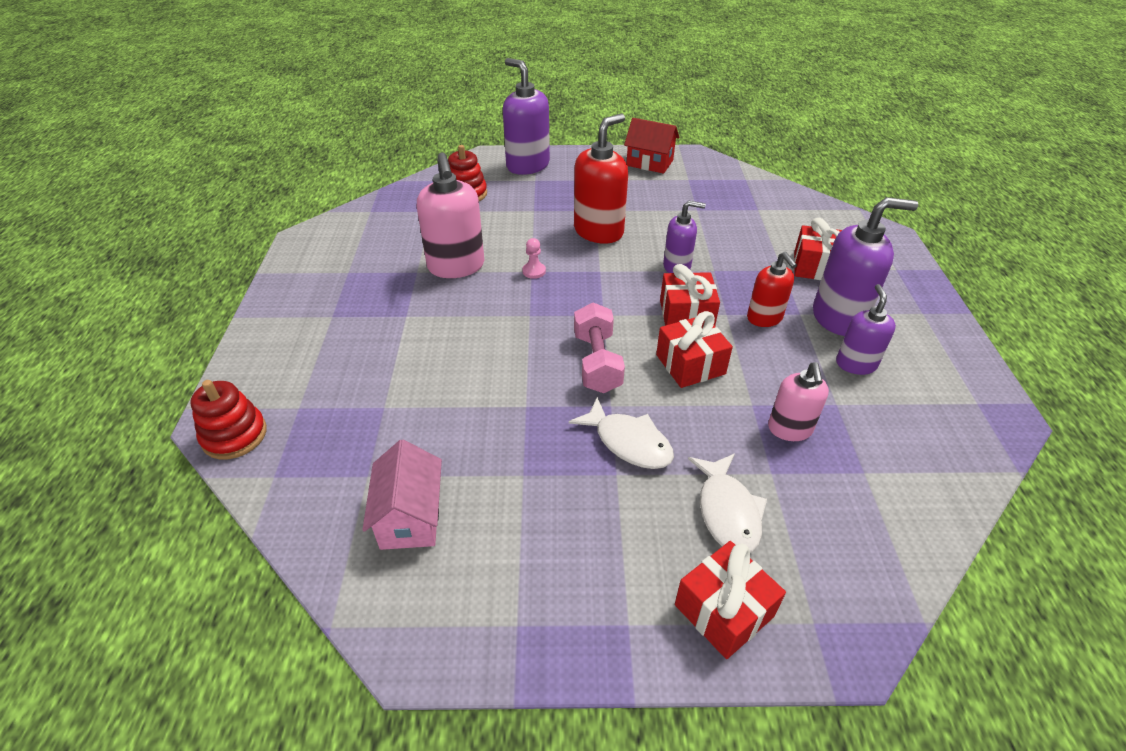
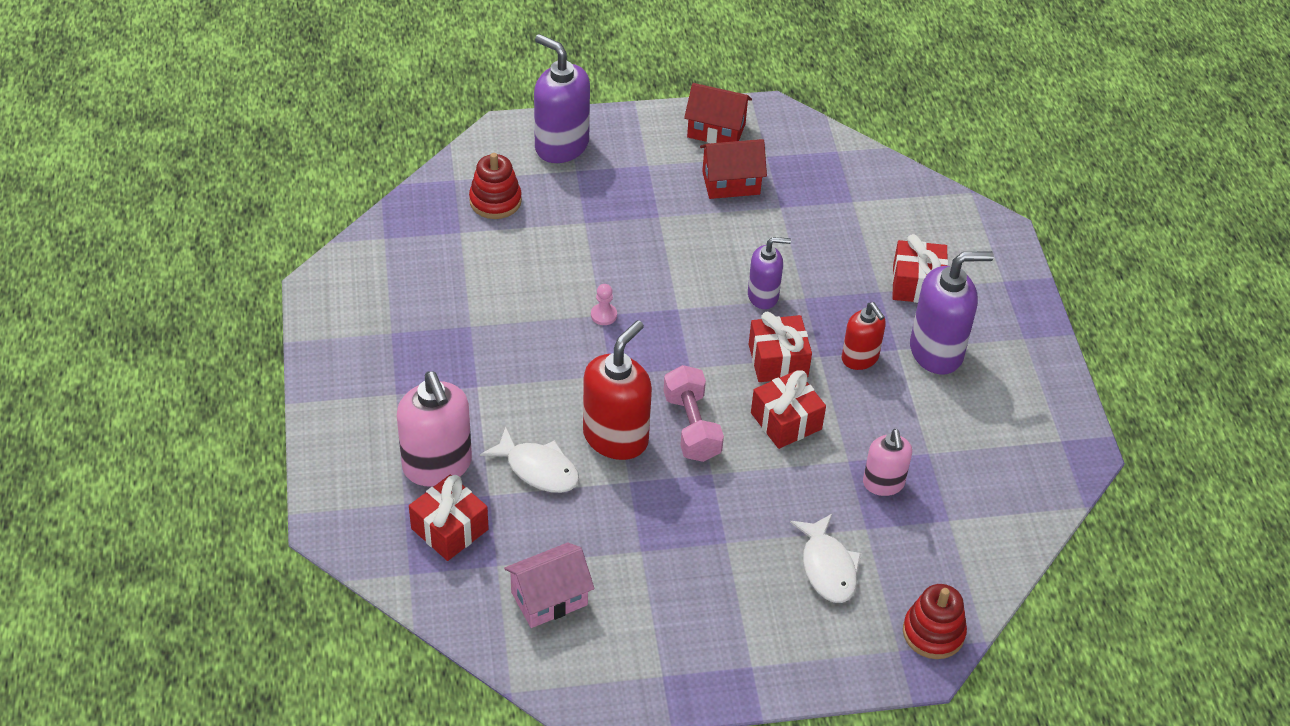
camera: 10 degrees left, 5 degrees up
(234, 435) = (353, 537): red stacking toy -> red stacking toy (933, 633)
(410, 517) = (549, 598): pink house -> pink house turned 75 degrees clockwise
(456, 266) = (513, 315): pink soap dispenser -> pink soap dispenser (437, 466)
(599, 231) = (668, 250): red soap dispenser -> red soap dispenser (616, 437)
(628, 442) = (733, 510): white fish -> white fish (538, 469)
(657, 193) = (731, 183): none -> red house
(723, 610) = (827, 648): red gift -> red gift (449, 529)
(855, 364) = (950, 407): purple soap dispenser -> none

